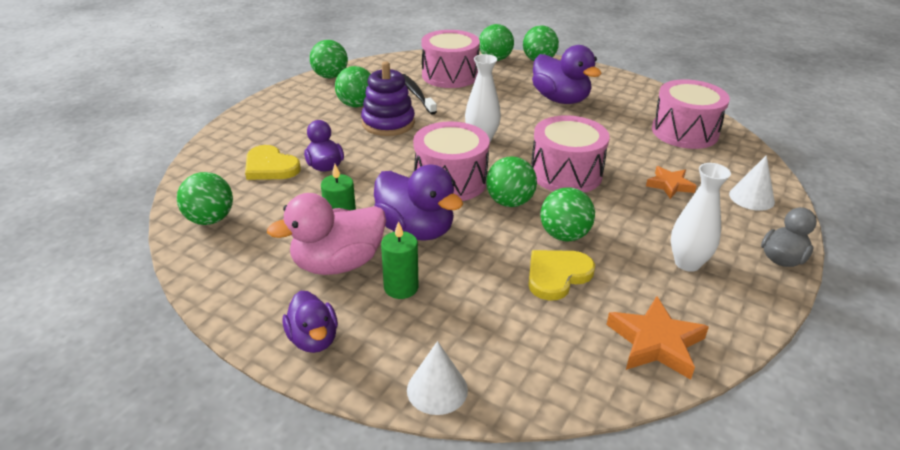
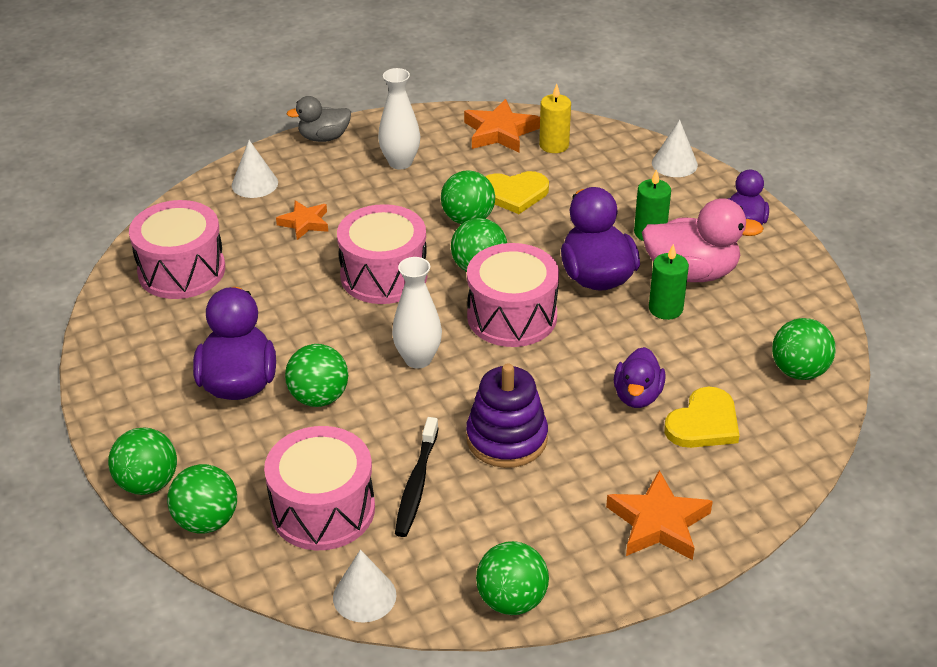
camera: 145 degrees left, 5 degrees up
(270, 167) = (703, 423): yellow heart -> yellow heart turned 60 degrees clockwise
(273, 118) = (658, 523): none -> orange star
(356, 105) = (521, 499): green ball -> green ball (319, 397)
(398, 61) = (364, 596): none -> white cone
(585, 352) = (554, 145): none -> yellow candle

